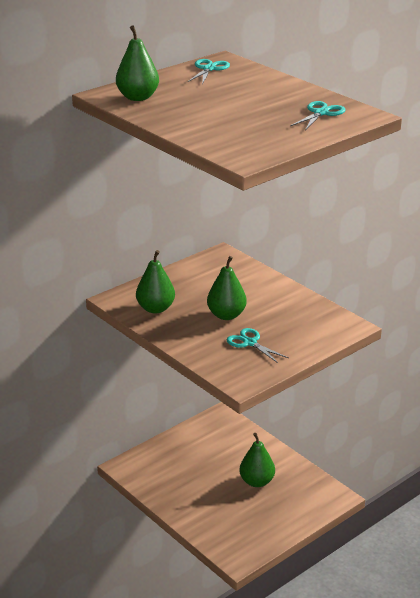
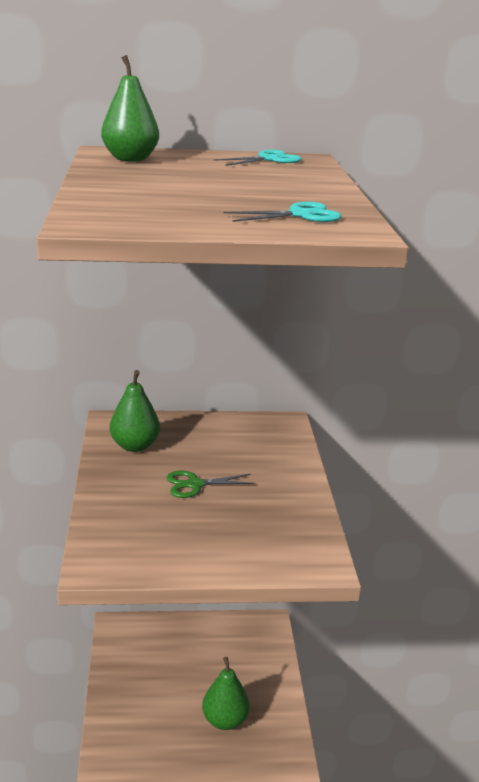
camera: 35 degrees right, 5 degrees down
(226, 315) = (195, 484): green pear -> green scissors
(250, 343) = (174, 526): turquoise scissors -> none

